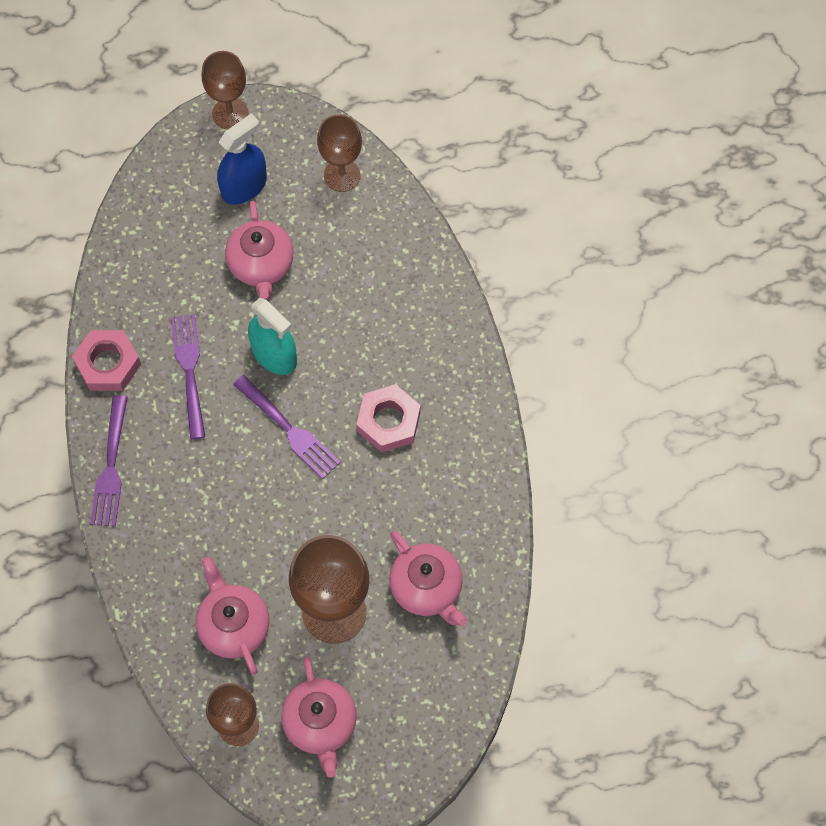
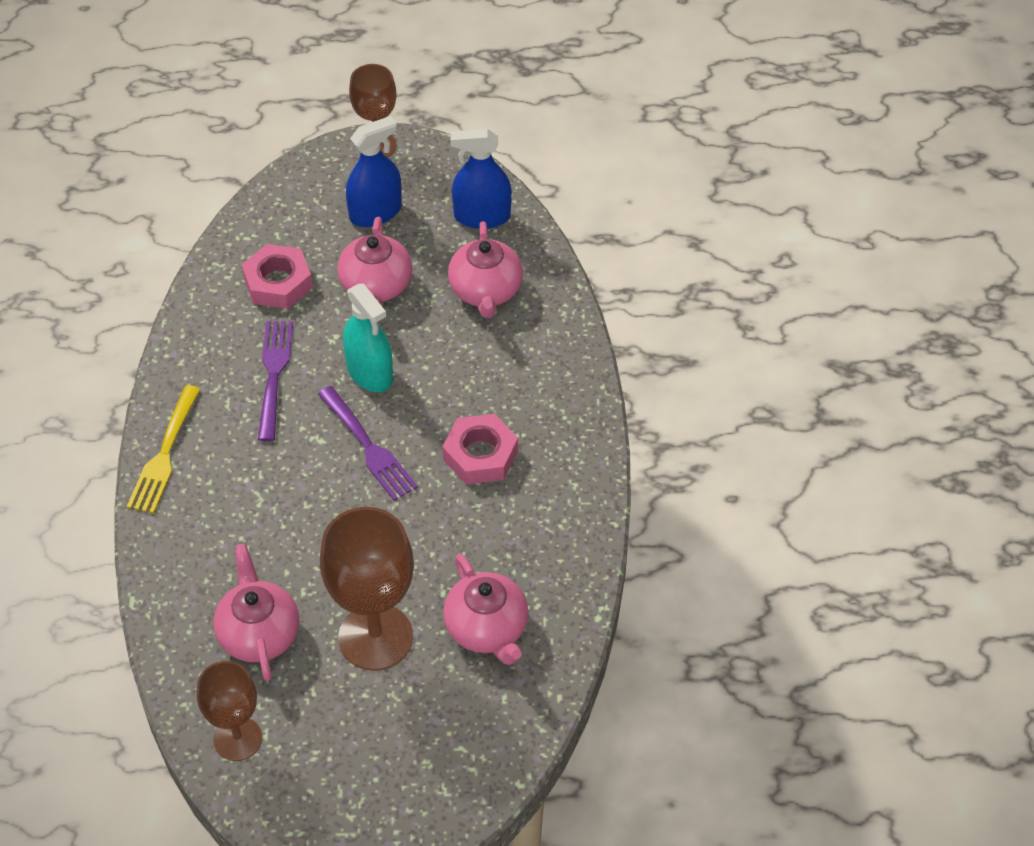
camera: 10 degrees right, 15 degrees down
(108, 364) = (188, 356): pink nut -> pink nut (278, 282)
(110, 467) = (164, 454): purple fork -> yellow fork
(320, 723) = (332, 752): pink teapot -> pink teapot (485, 291)
(342, 175) = (482, 216): brown goblet -> blue spray bottle

